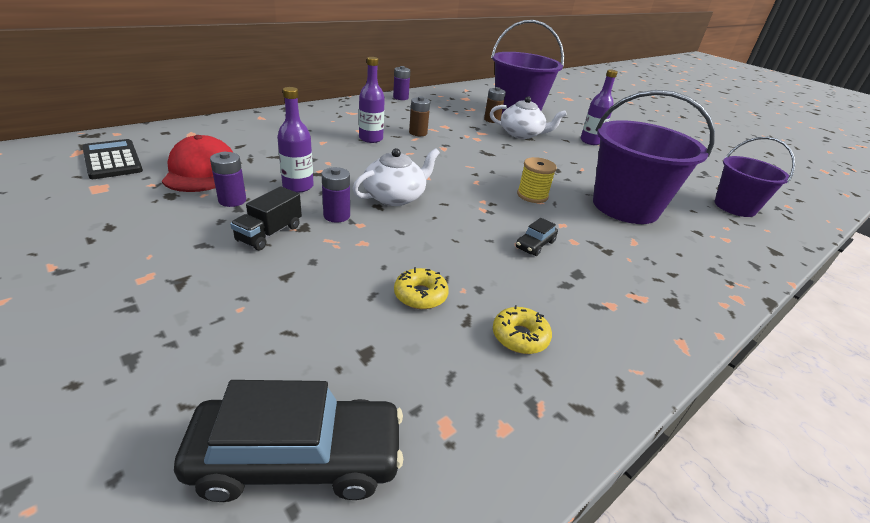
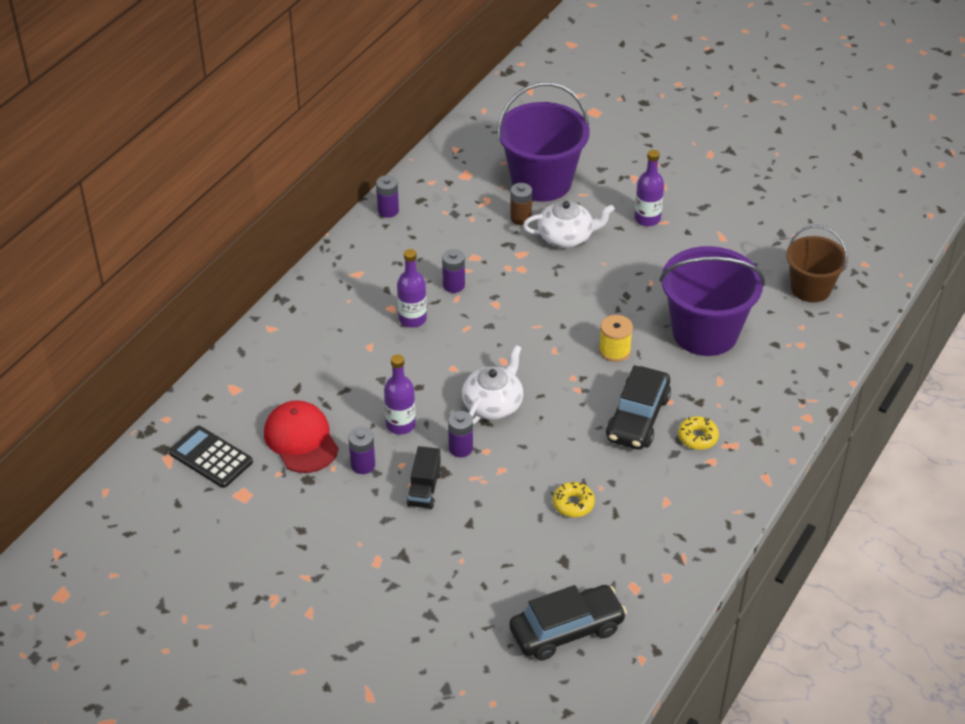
camera: 15 degrees left, 10 degrees up
(418, 133) = (453, 285): brown battery -> purple battery
(520, 336) = (655, 513): yellow donut -> yellow donut (697, 437)
(535, 245) = (638, 418): black car -> black car, size x2.10
(734, 207) = (810, 288): purple bucket -> brown bucket

